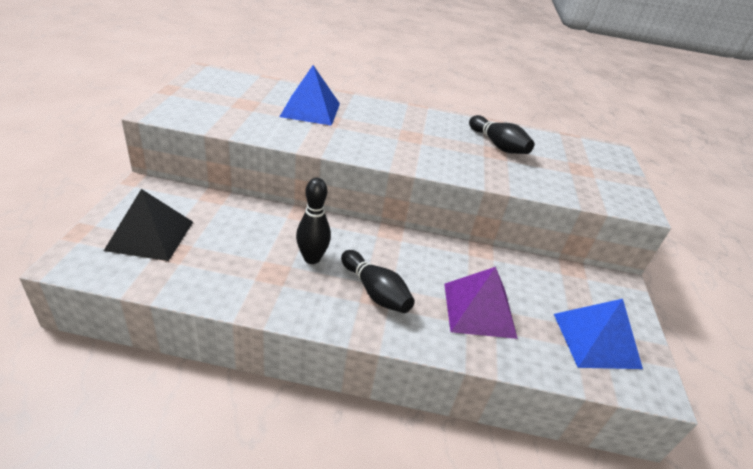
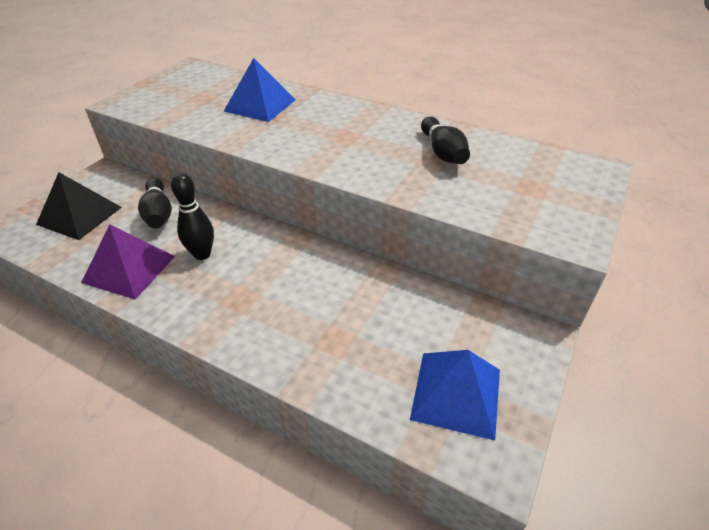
camera: 25 degrees right, 5 degrees up
(375, 292) = (240, 296): black bowling pin -> black bowling pin (158, 213)
(479, 309) = (337, 333): purple pyramid -> purple pyramid (129, 269)

